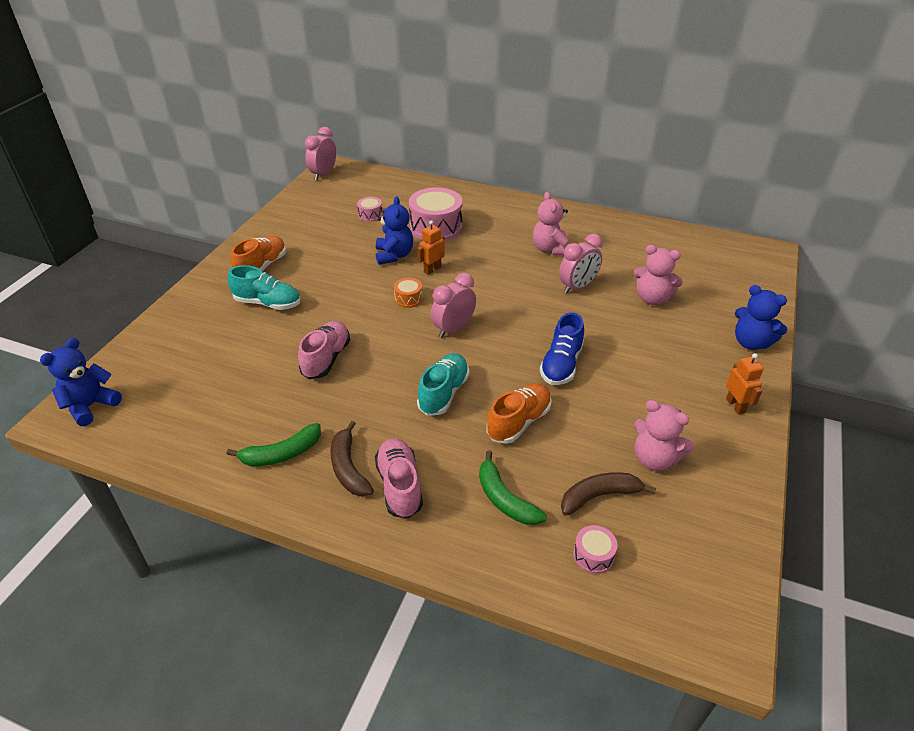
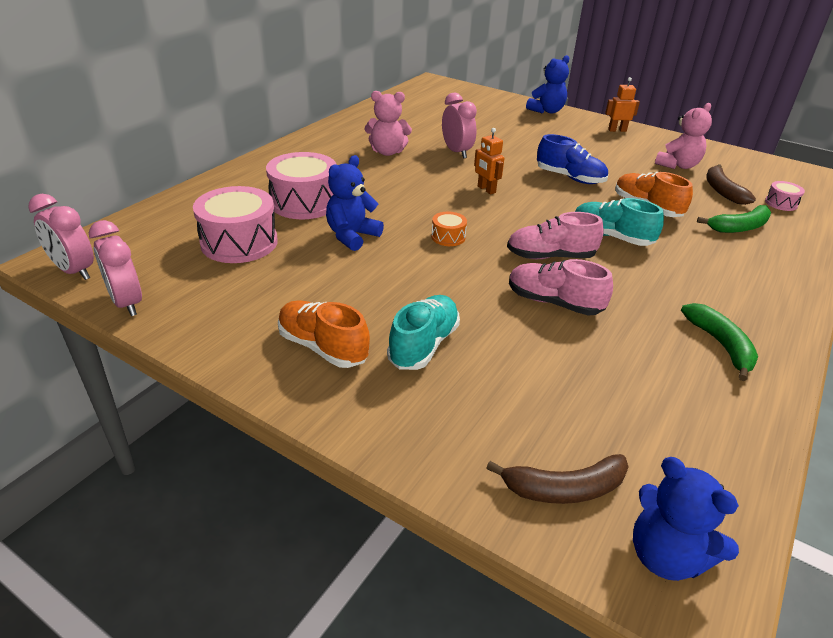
camera: 80 degrees left, 5 degrees down
(348, 468) = (728, 301): brown banana -> brown banana (564, 488)
(370, 215) = (239, 242): pink drum -> pink drum, size x2.11
(394, 255) = (352, 236): blue teddy bear -> blue teddy bear turned 60 degrees counterclockwise
(399, 486) = (742, 274): pink shoe -> pink shoe (550, 256)
(432, 269) = (394, 216): orange robot -> orange robot (486, 189)
(453, 329) = (510, 218): pink clock -> pink clock (127, 303)
(652, 298) = (483, 128): pink teddy bear -> none

